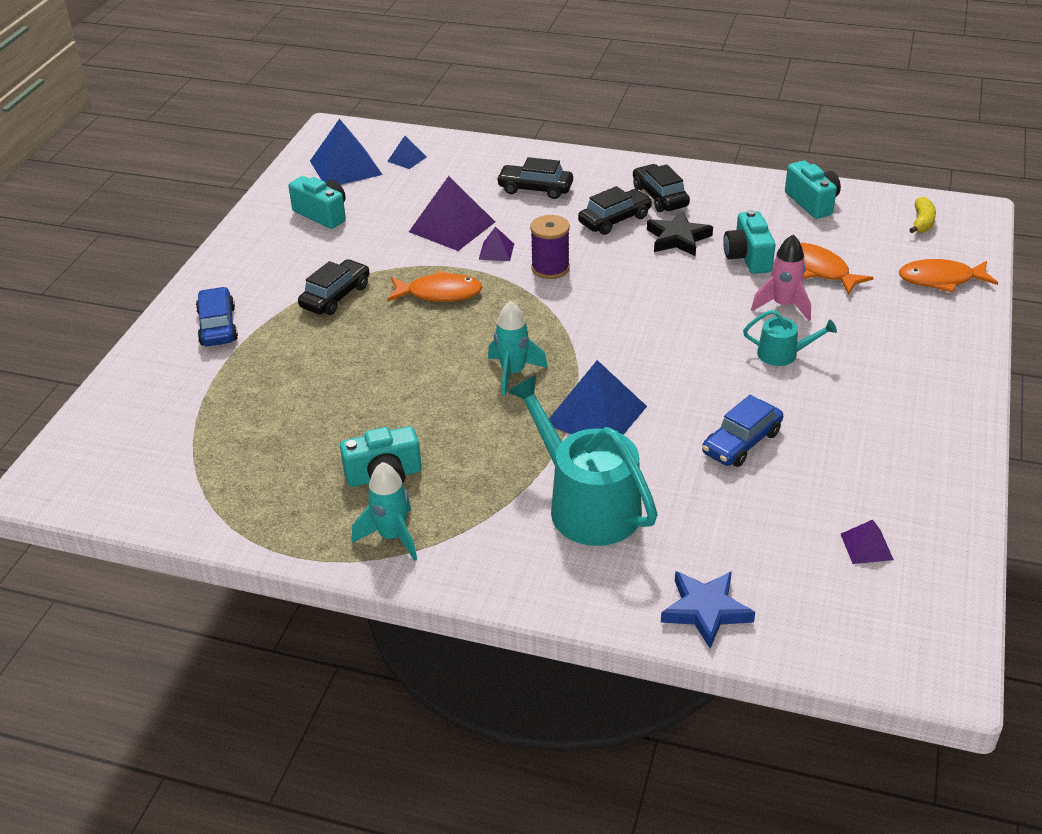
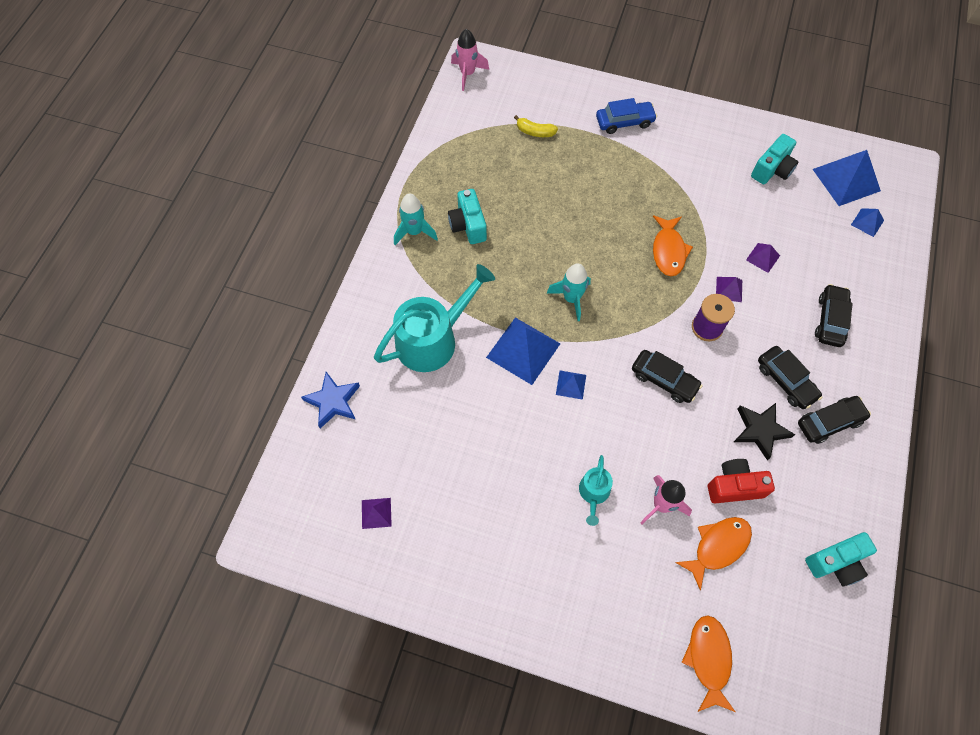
camera: 90 degrees right, 25 degrees up
(70, 490) = (467, 74): none -> pink rocket
(335, 296) = (662, 186): black car -> black car (664, 380)
(452, 226) = (763, 257): purple pyramid -> purple pyramid, size x0.49
(641, 373) = (571, 384): none -> blue pyramid
(741, 442) = (488, 445): blue car -> none
(748, 257) = (734, 486): turquoise camera -> red camera
(922, 222) = (810, 667): yellow banana -> yellow banana (535, 132)

